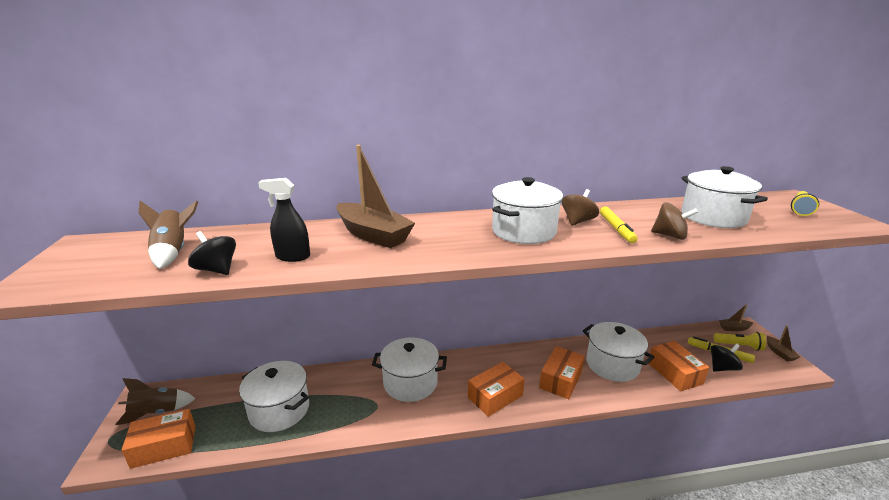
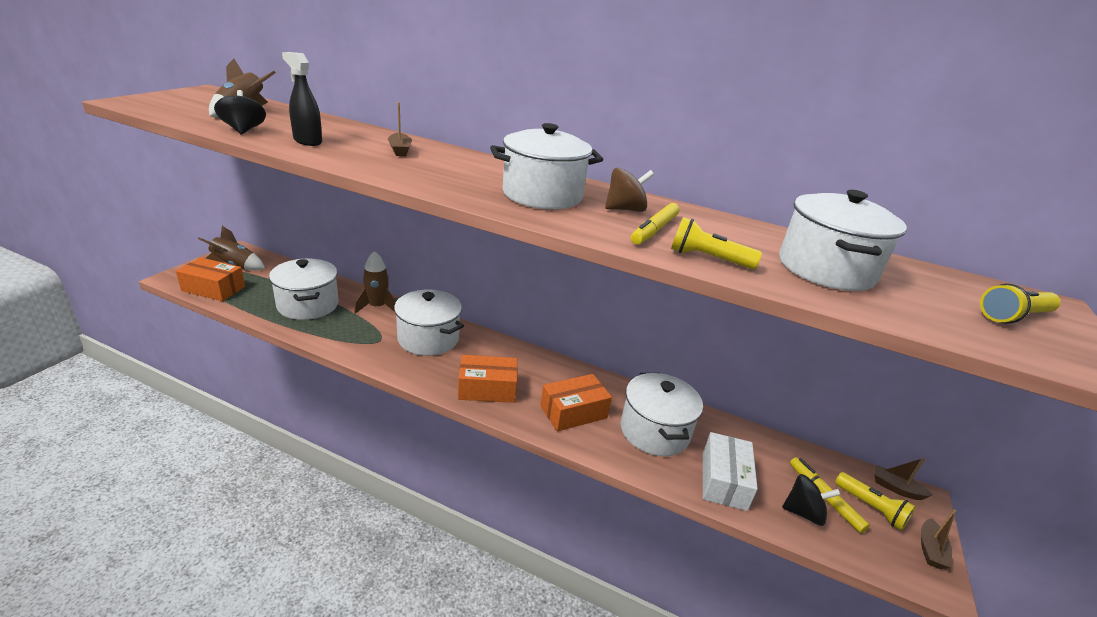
camera: 30 degrees right, 5 degrees up
(340, 379) = (377, 307): none -> brown rocket
(373, 235) = (400, 150): brown boat -> brown boat, size x0.46
(670, 236) = (707, 258): brown spinning top -> yellow flashlight
(675, 373) = (724, 480): orange box -> white box

